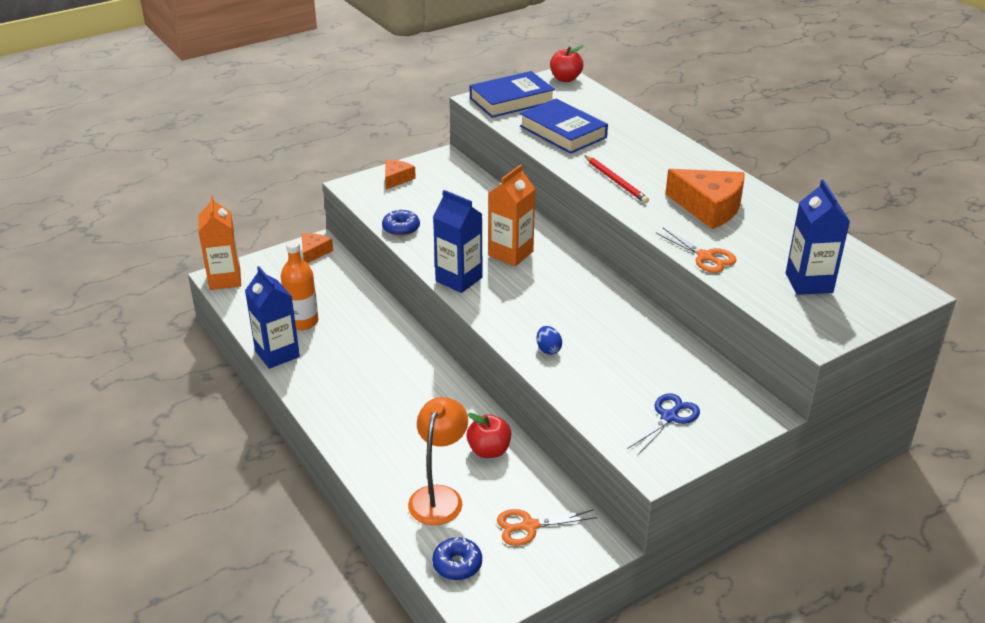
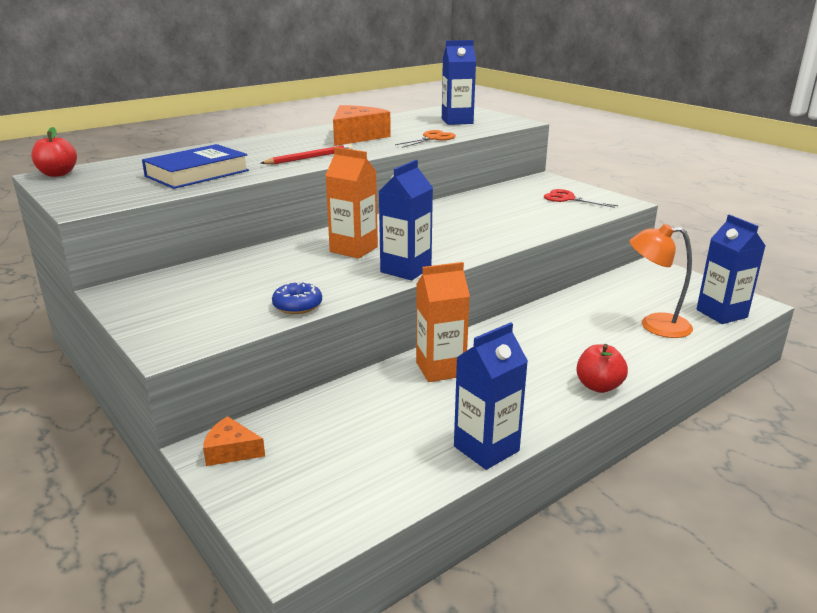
camera: 95 degrees left, 10 degrees down
(225, 279) = (300, 540): orange carton -> orange carton (440, 369)
(302, 322) = (411, 437): orange bottle -> none
(396, 179) = (162, 318): orange cheese -> none
(457, 564) = (721, 313): blue donut -> blue carton
(489, 450) = (583, 307): red apple -> red apple (598, 386)
(511, 100) = (98, 193): blue book -> none
(529, 526) = (657, 289): orange scissors -> none
(548, 349) = (507, 232): blue egg -> none
(669, 417) = (568, 199): blue scissors -> red scissors

